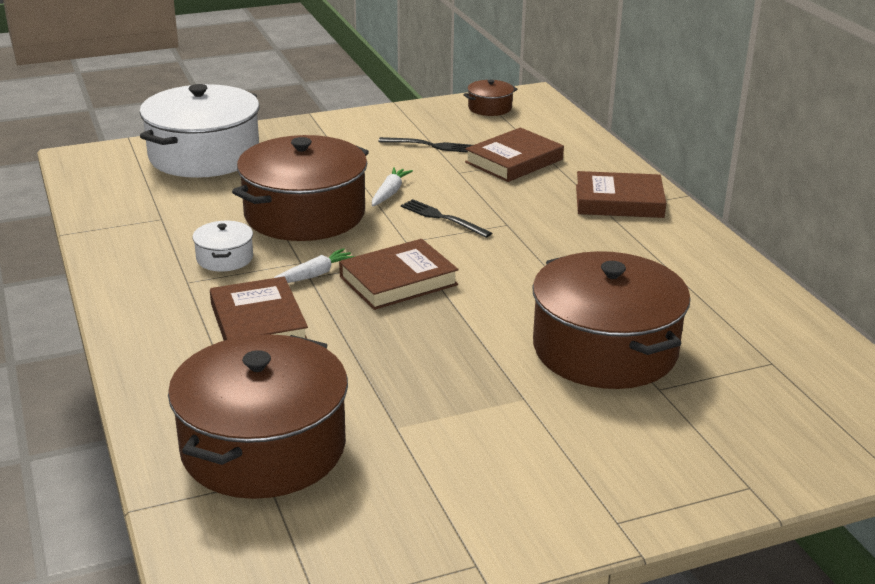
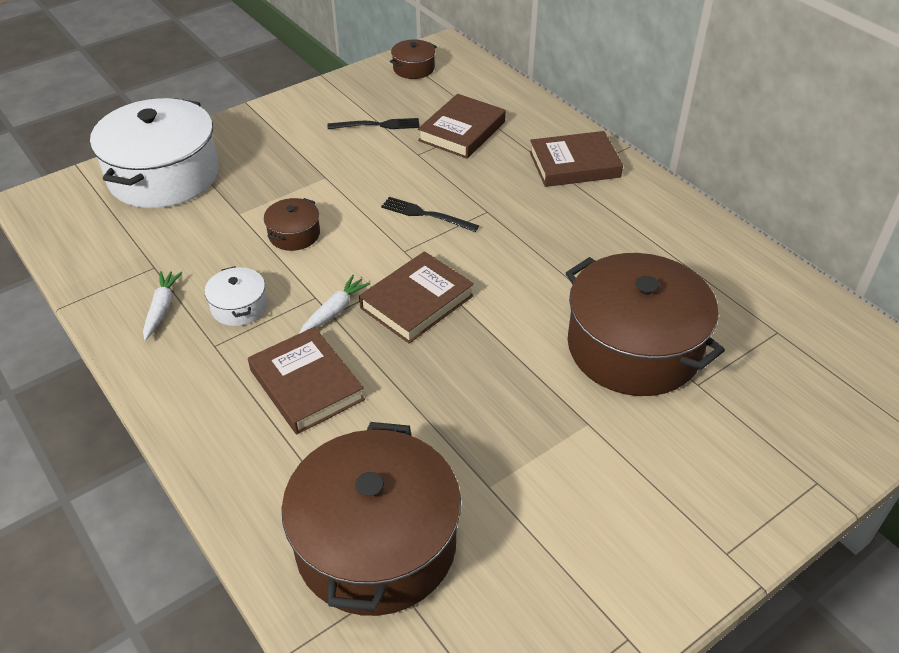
camera: 15 degrees left, 15 degrees up
(305, 214) = (294, 234): brown pot -> brown pot, size x0.44
(390, 193) = (364, 192): white carrot -> white carrot (162, 308)

